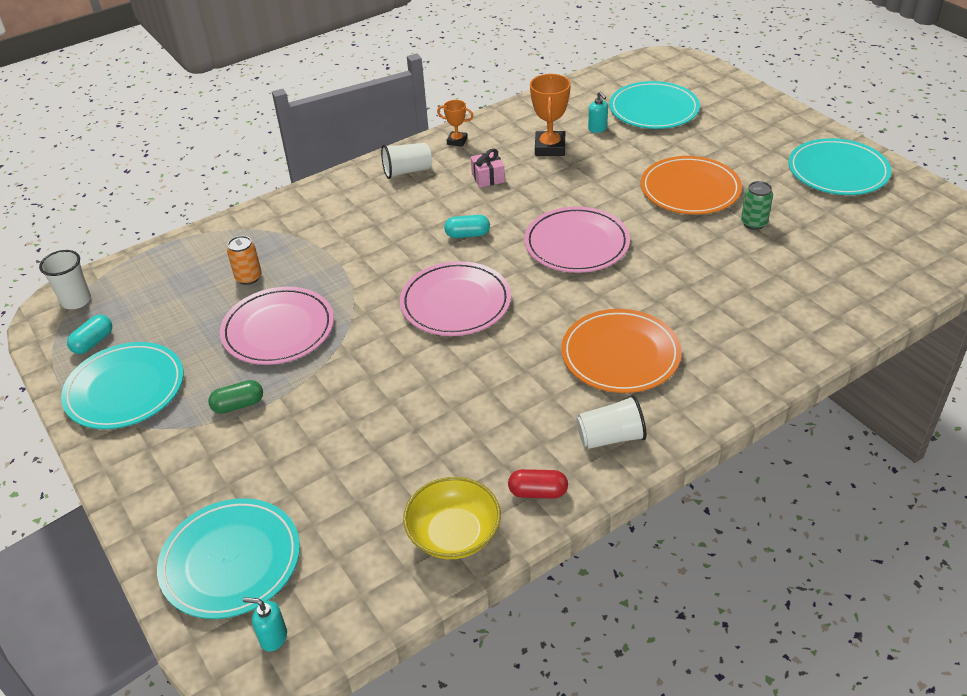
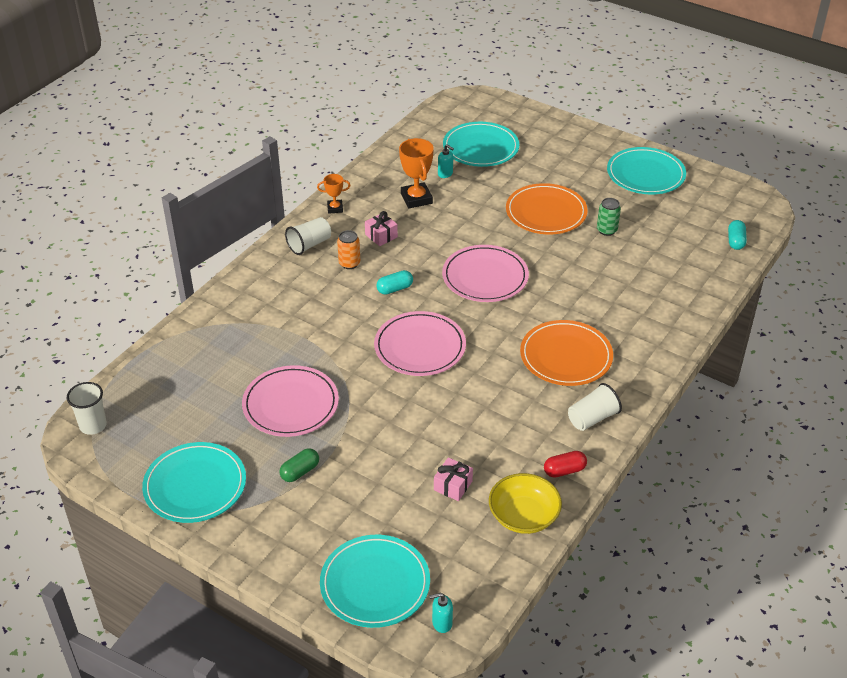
camera: 25 degrees left, 0 degrees up
(93, 342) = (137, 456): turquoise capsule -> turquoise capsule (735, 241)
(248, 277) = (234, 368): orange can -> orange can (349, 263)
(393, 471) = (453, 486): none -> pink gift

